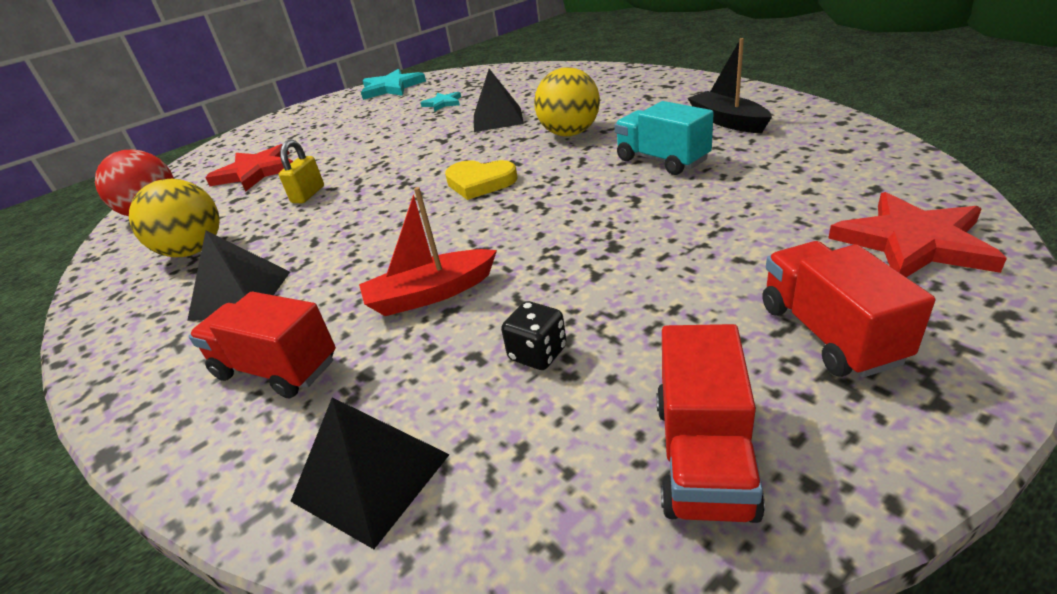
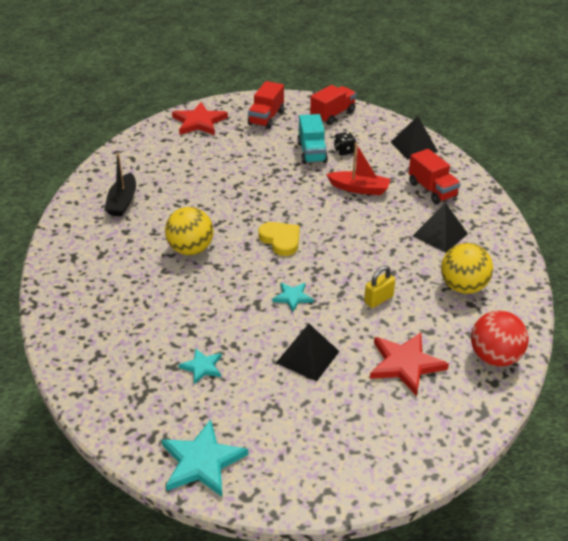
camera: 150 degrees left, 5 degrees up
(409, 157) = (292, 297): none -> turquoise star
(498, 119) = (200, 302): black pyramid -> black pyramid (307, 357)
(662, 160) = (192, 198): turquoise truck -> turquoise truck (312, 152)

